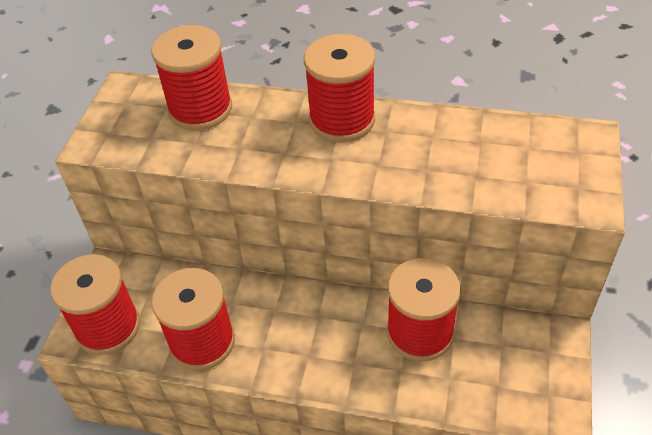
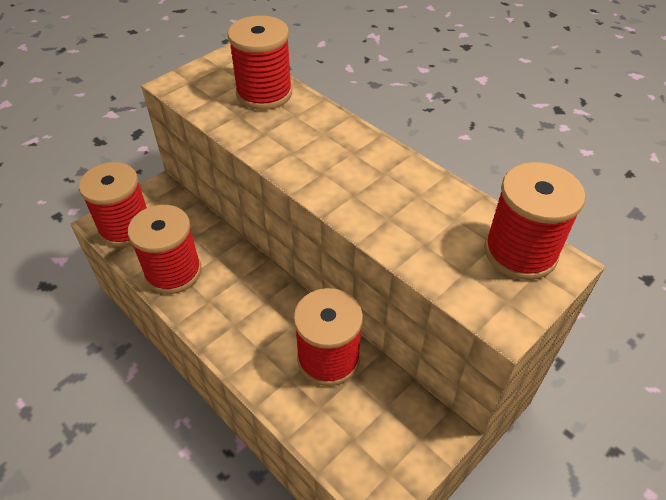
camera: 30 degrees right, 0 degrees up
(342, 120) = (358, 148): red spool -> red spool (520, 252)

